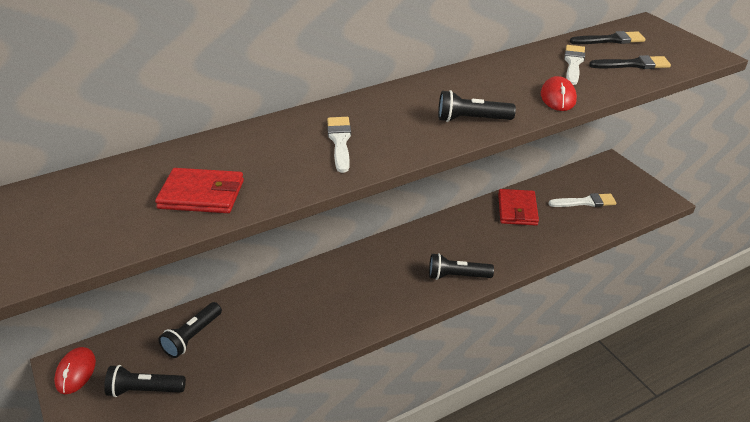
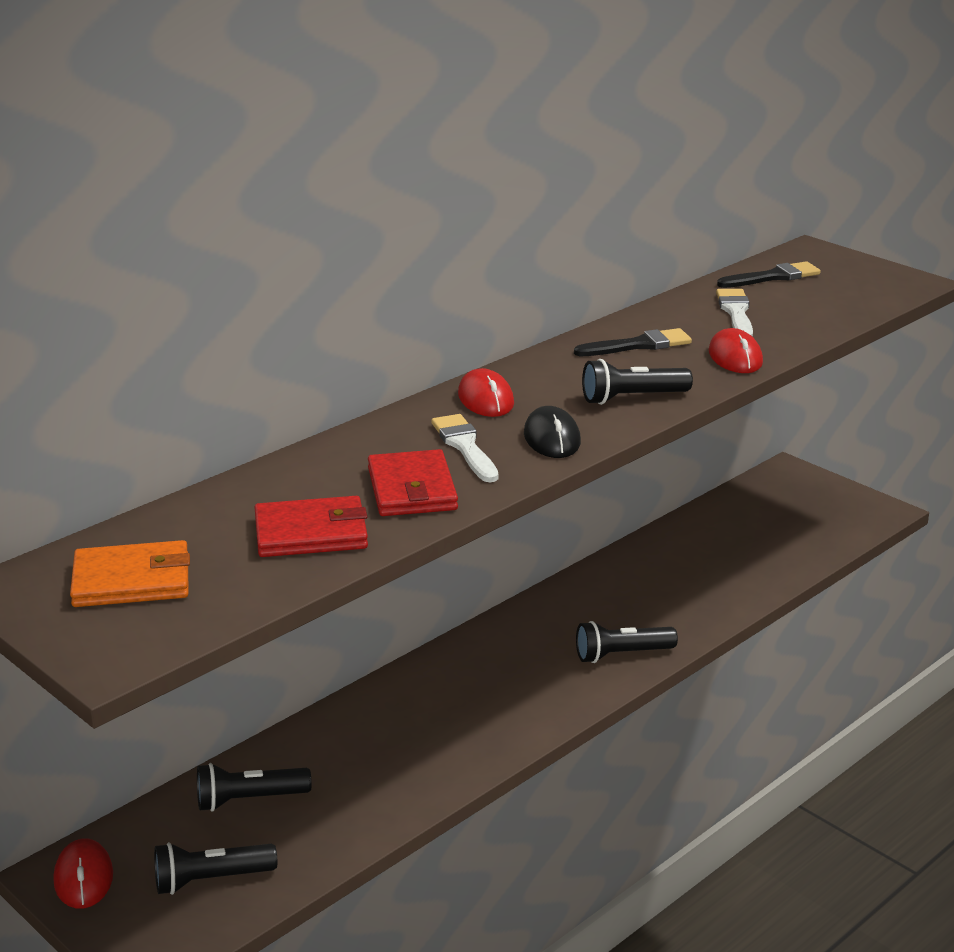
camera: 15 degrees left, 10 degrees down
(67, 213) = (132, 580): none -> orange wallet
(192, 337) = (249, 800): black flashlight -> black flashlight turned 60 degrees clockwise
(373, 107) = (485, 399): none -> red mouse
(401, 144) = (552, 438): none -> black mouse
(517, 210) = (675, 554): red wallet -> red wallet (412, 489)
(585, 202) = (771, 529): white brush -> none
(633, 64) = (817, 305): black brush -> black brush (638, 345)

